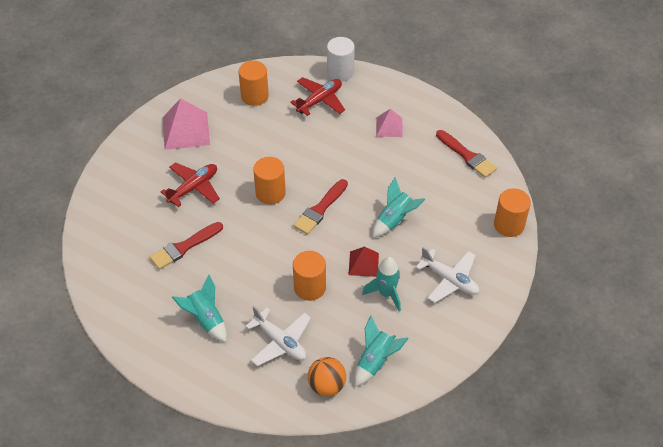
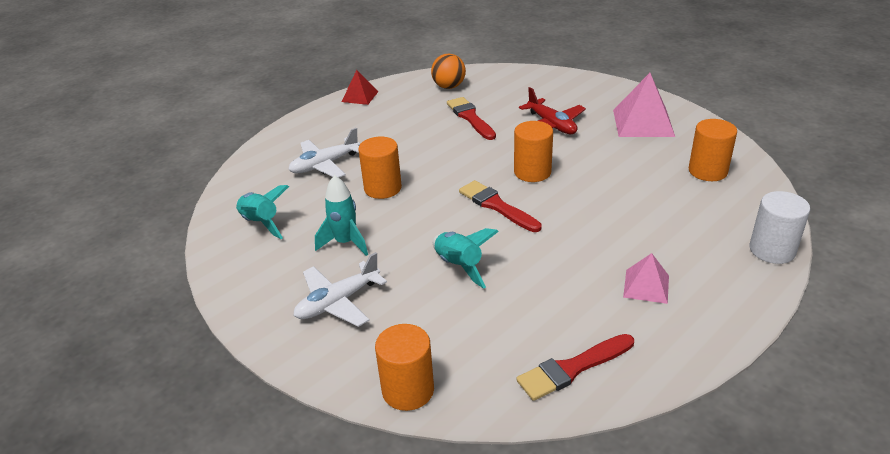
camera: 105 degrees right, 15 degrees down
(206, 319) = (376, 126): turquoise rocket -> none
(320, 100) = (703, 224): red plane -> none
(327, 385) = (255, 188): orange ball -> orange ball (449, 86)
(363, 264) = (398, 230): red pyramid -> red pyramid (360, 96)

